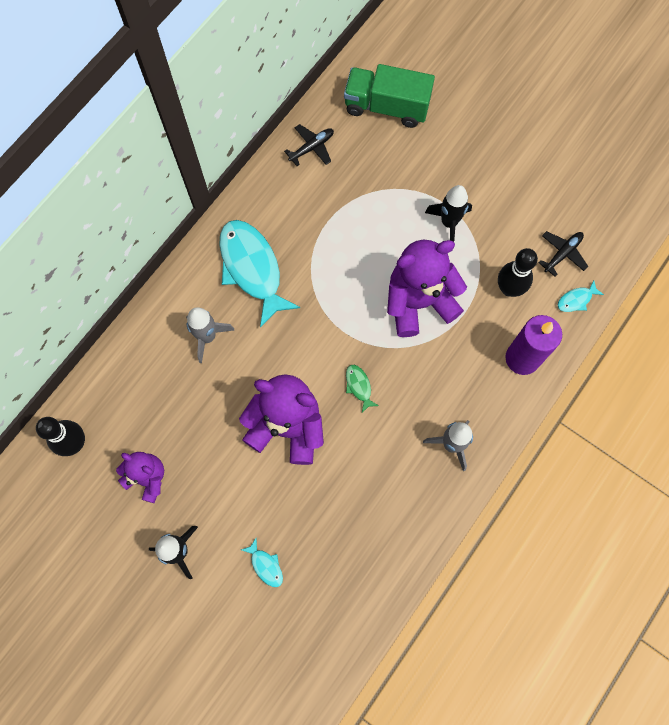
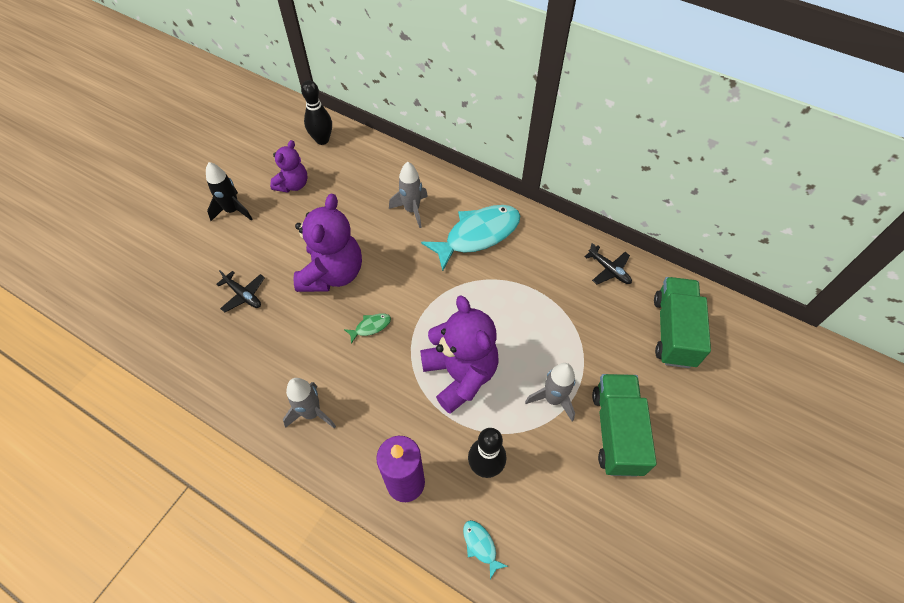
camera: 85 degrees right, 15 degrees down
(265, 565) = (213, 268): turquoise fish -> none
(449, 223) = (553, 399): black rocket -> grey rocket
(482, 176) = (616, 431): none -> green truck
(562, 253) = (537, 528): black plane -> black plane (243, 295)

